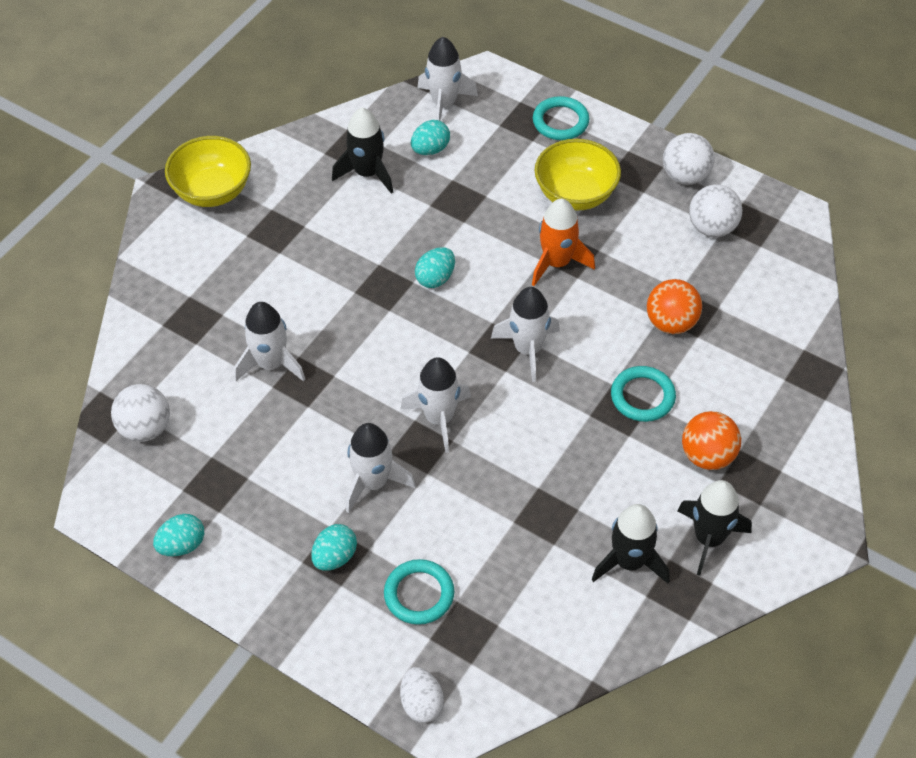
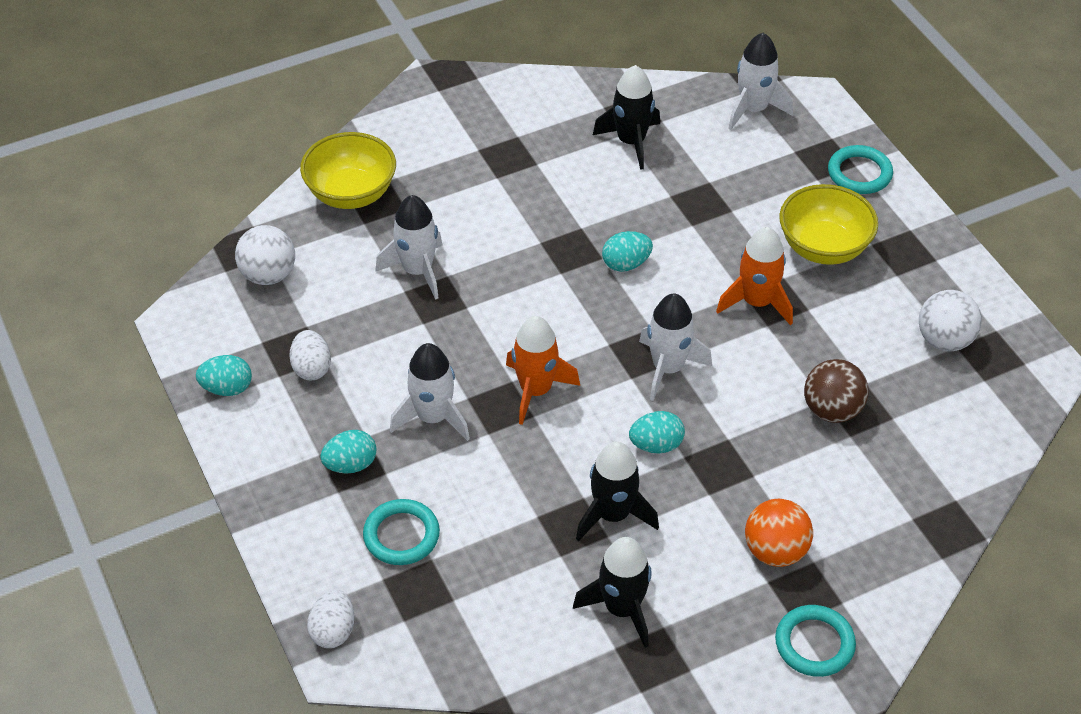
camera: 30 degrees right, 5 degrees down
(213, 191) = (476, 98): yellow bowl -> yellow bowl (351, 193)
(242, 491) = (311, 368): none -> white egg
(430, 149) = (708, 145): turquoise egg -> turquoise egg (656, 445)
(439, 418) = (535, 390): white rocket -> orange rocket
(642, 396) = (750, 465): turquoise ring -> turquoise ring (814, 644)
(671, 323) = (832, 410): orange ball -> brown ball
(685, 176) = (953, 279): white ball -> none
(709, 538) = (718, 627): black rocket -> black rocket (613, 514)

